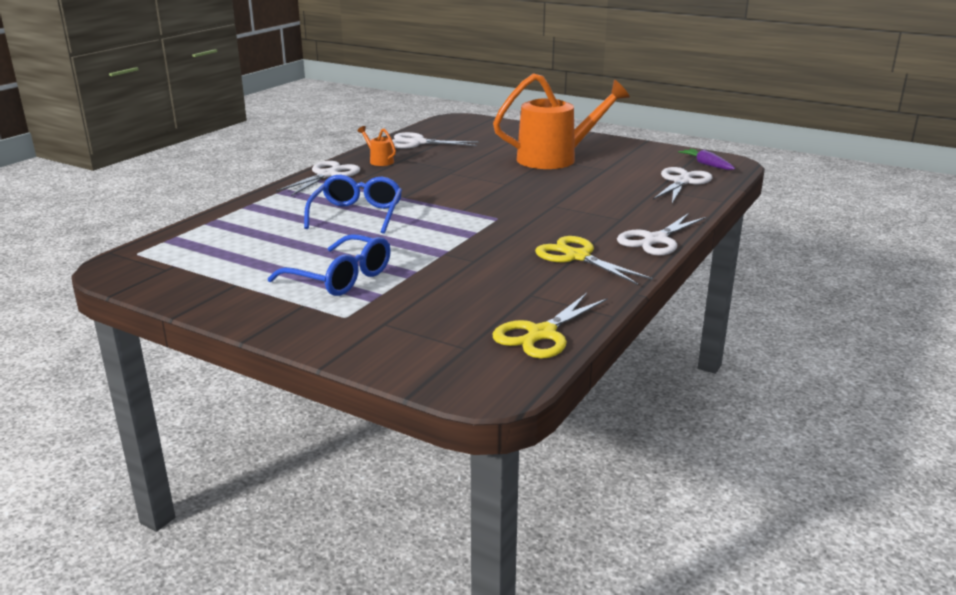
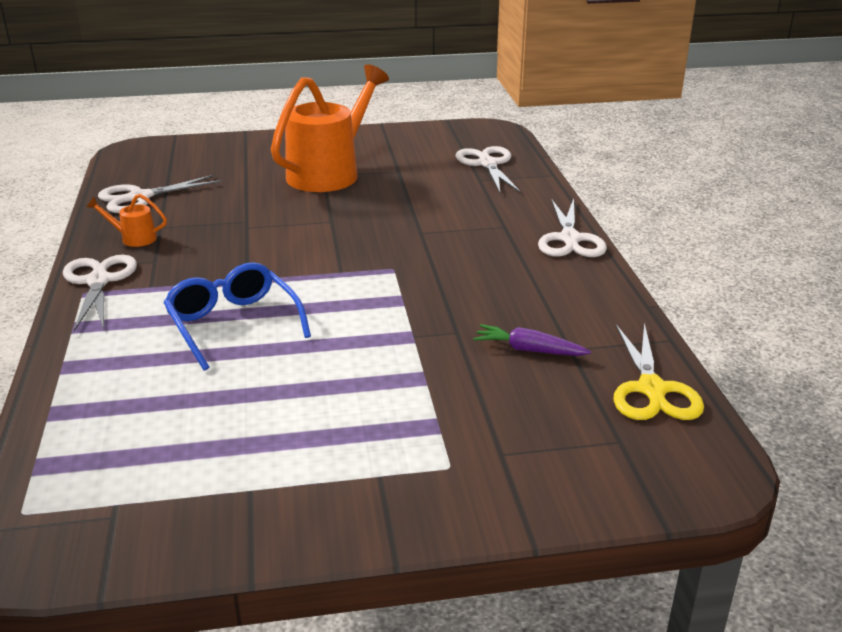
camera: 40 degrees left, 5 degrees up
(340, 278) = (359, 419): blue glasses -> none
(577, 257) = (539, 286): yellow scissors -> none
(707, 165) = (477, 137): purple carrot -> purple carrot (529, 350)

